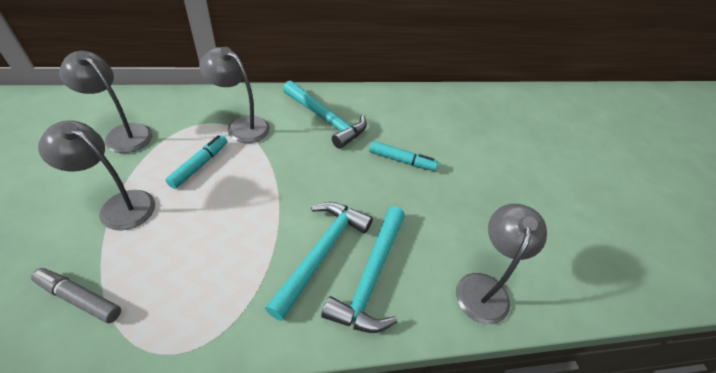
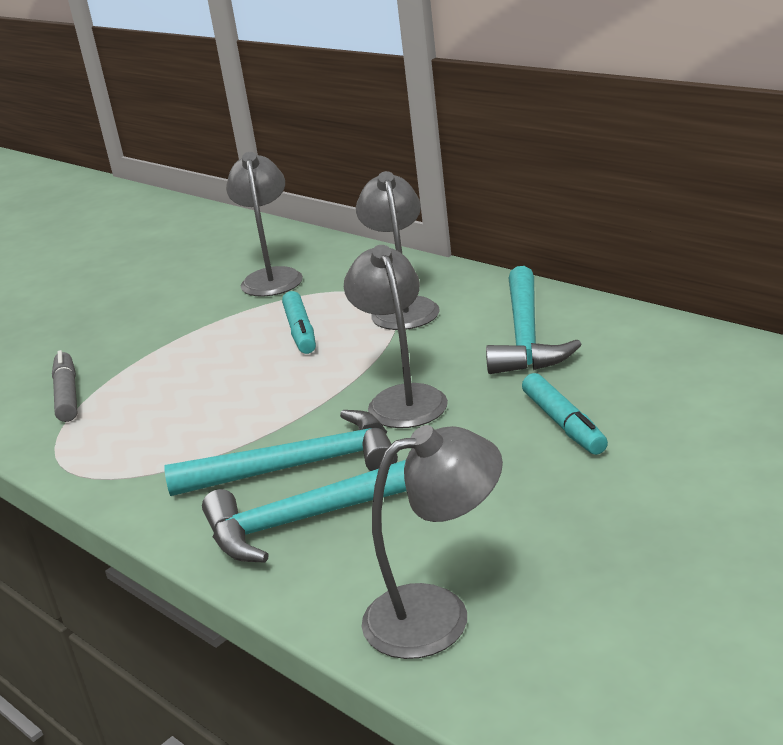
camera: 60 degrees right, 20 degrees down
(119, 205) = (184, 338): grey lamp -> grey lamp (402, 398)
(199, 165) = (300, 331): turquoise marker -> turquoise marker turned 90 degrees clockwise

